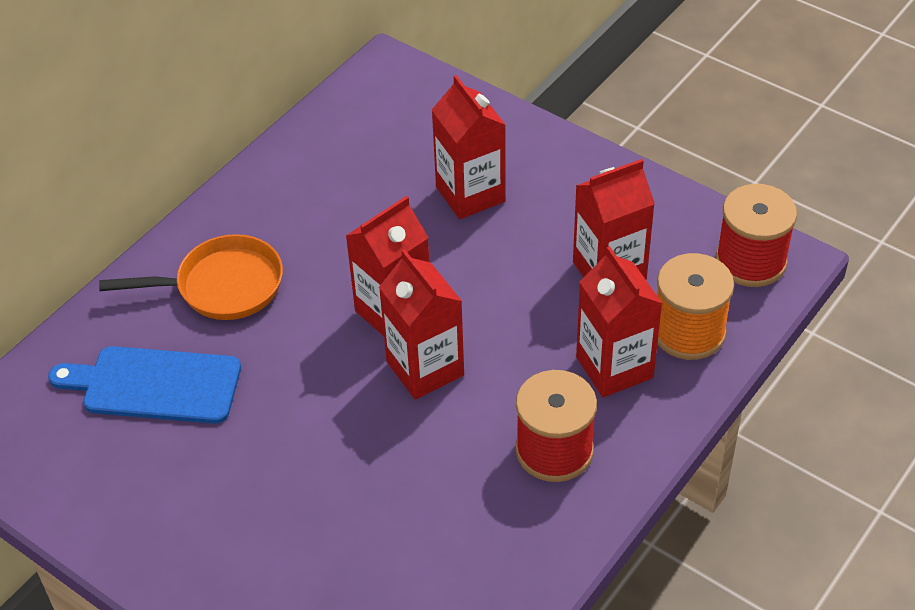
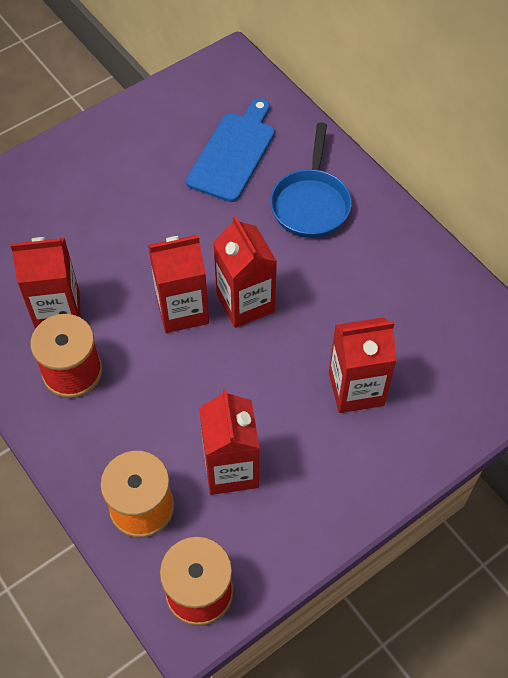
camera: 105 degrees right, 10 degrees up
(222, 286) = (311, 203): orange pan -> blue pan
(614, 367) = (129, 438): red carton -> red carton (57, 311)

